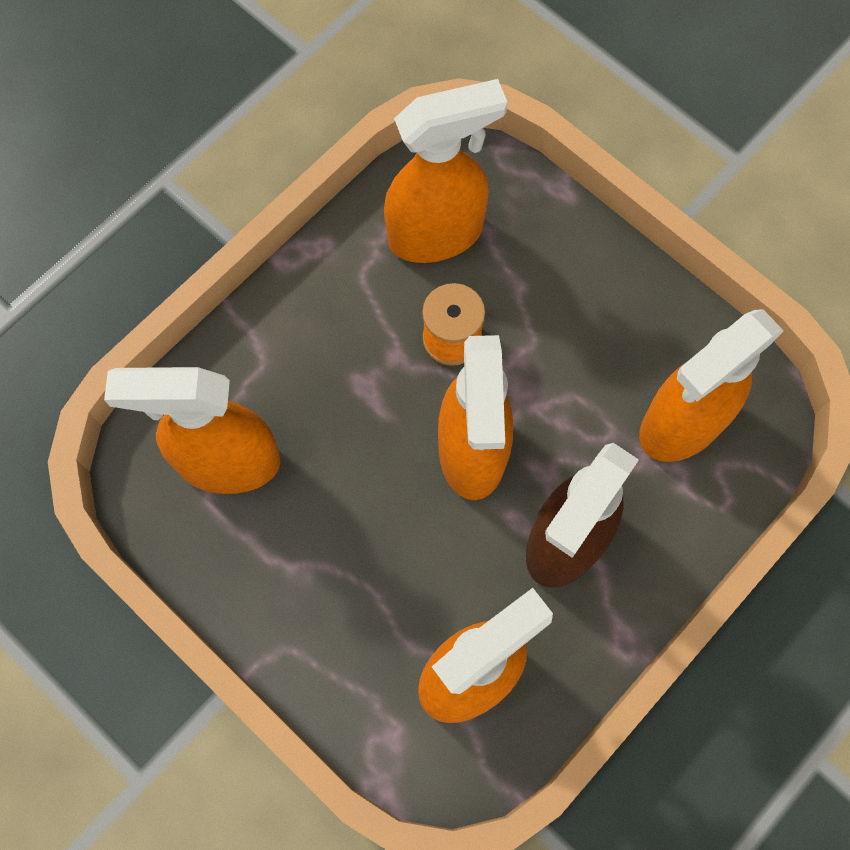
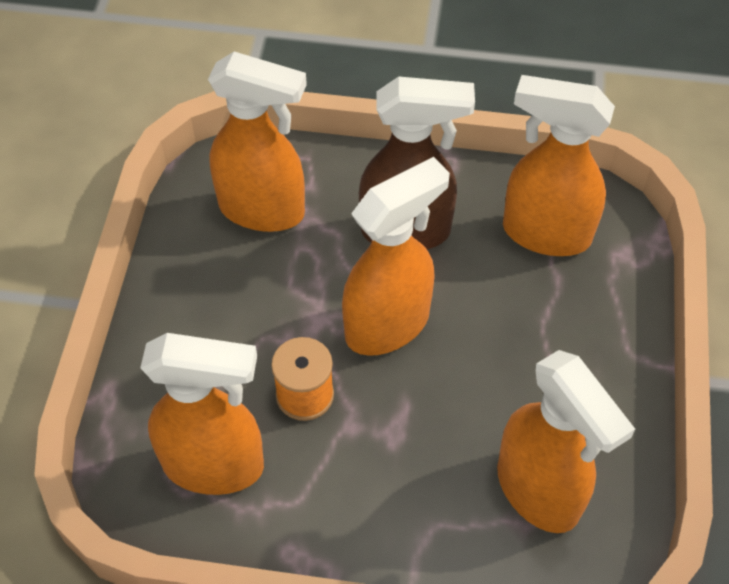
camera: 125 degrees left, 15 degrees down
(437, 234) = (215, 466): orange spray bottle -> orange spray bottle turned 150 degrees clockwise

